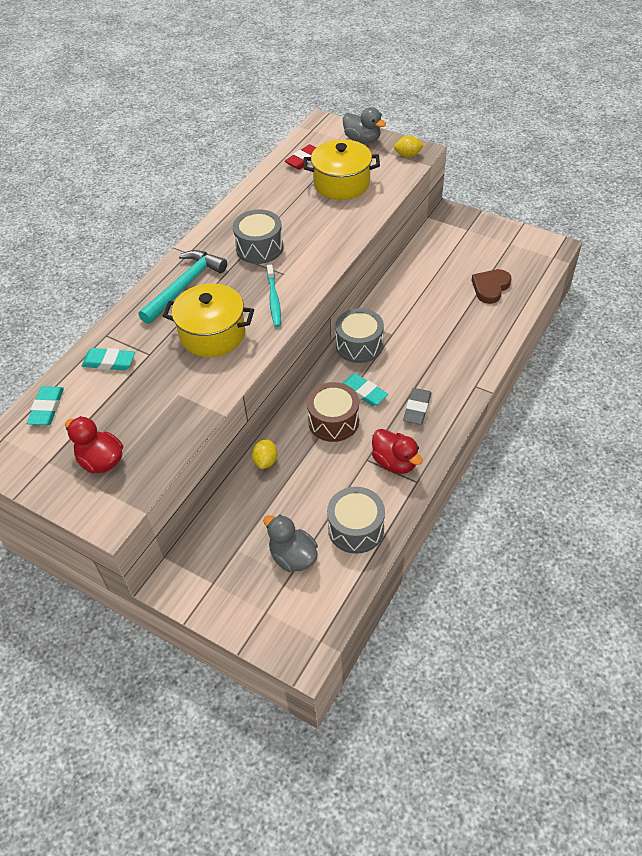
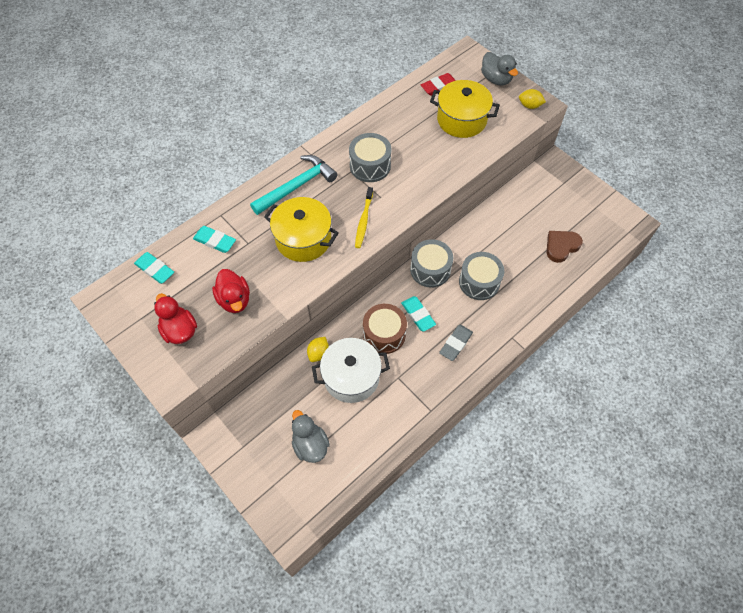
camera: 15 degrees right, 10 degrees up
(47, 408) = (155, 269): turquoise eraser -> turquoise eraser turned 75 degrees counterclockwise
(274, 300) = (363, 221): turquoise toothbrush -> yellow toothbrush
(313, 474) = (351, 377): none -> white pot
(356, 528) = (367, 436): grey drum -> grey drum (479, 282)
(395, 462) = (419, 387): red duck -> red duck (234, 300)

